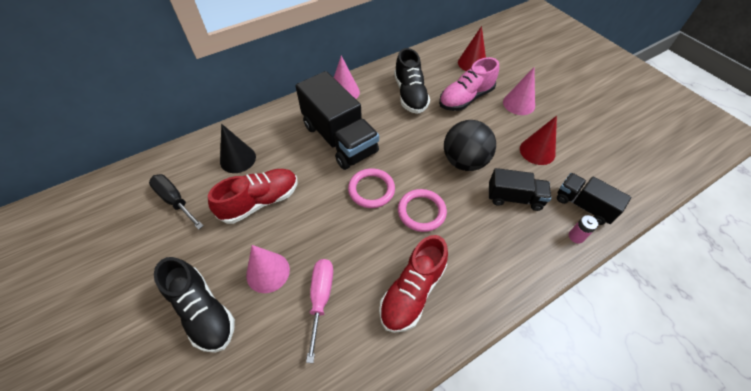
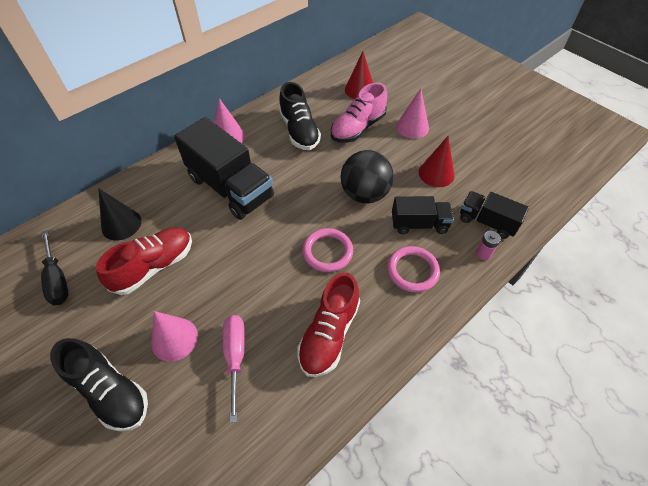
camera: 10 degrees left, 0 degrees up
(175, 200) = (57, 279): black screwdriver -> black screwdriver turned 150 degrees counterclockwise
(371, 190) = (272, 236): pink ring -> pink ring (412, 271)

